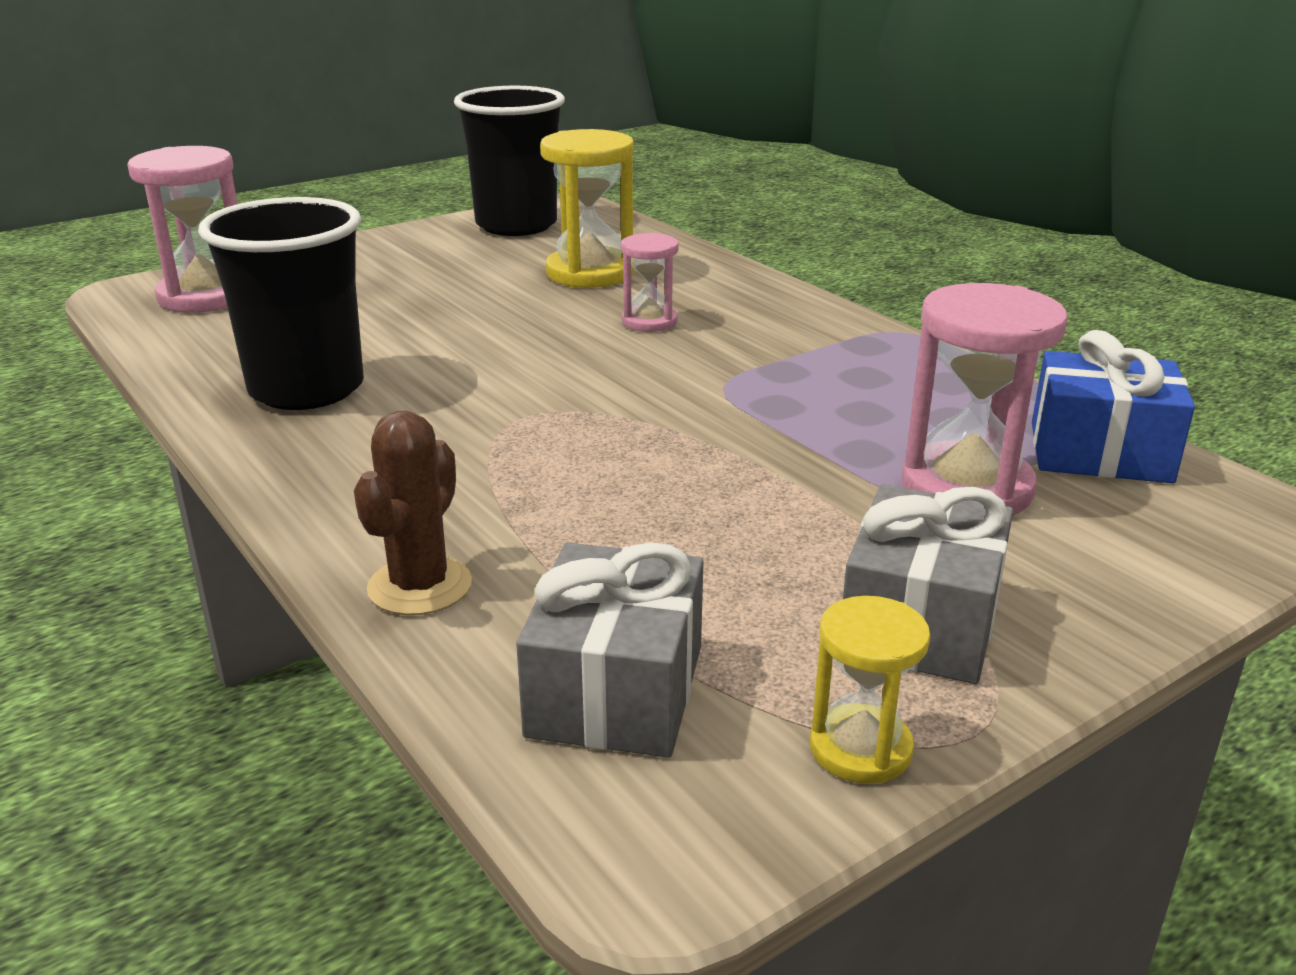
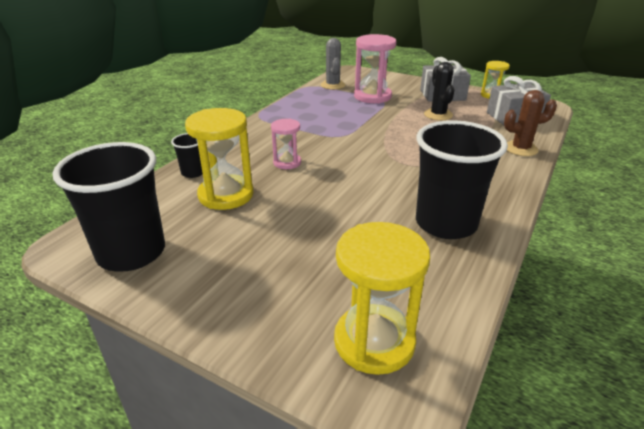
camera: 115 degrees left, 5 degrees up
(206, 296) = (374, 341): pink hourglass -> yellow hourglass
(684, 262) = (193, 172): none -> black cup
(748, 546) = (438, 115): none -> black cactus
(1100, 452) = (333, 85): blue gift -> grey cactus

